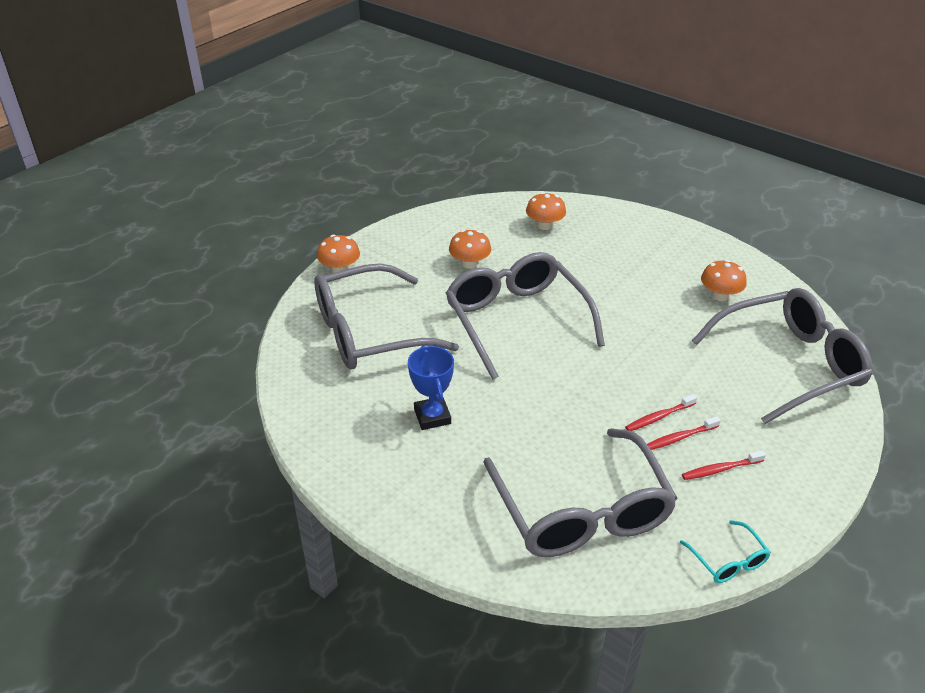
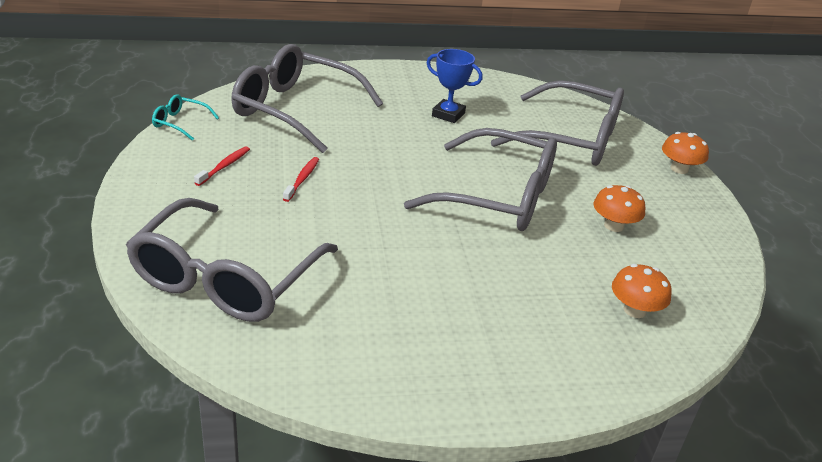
camera: 130 degrees right, 5 degrees down
(369, 332) = (571, 139): grey glasses -> grey glasses turned 90 degrees clockwise
(679, 438) = (273, 172): red toothbrush -> none
(720, 295) = (361, 324): orange mushroom -> none

